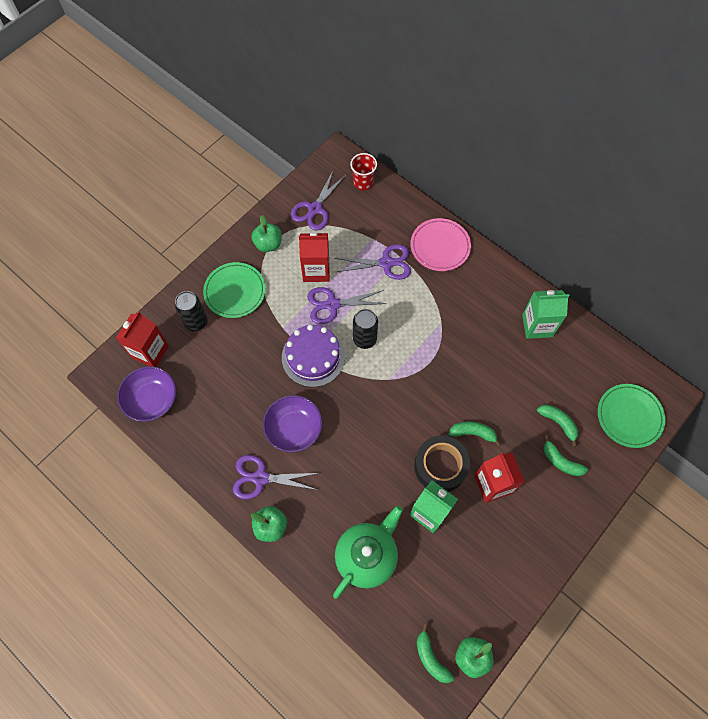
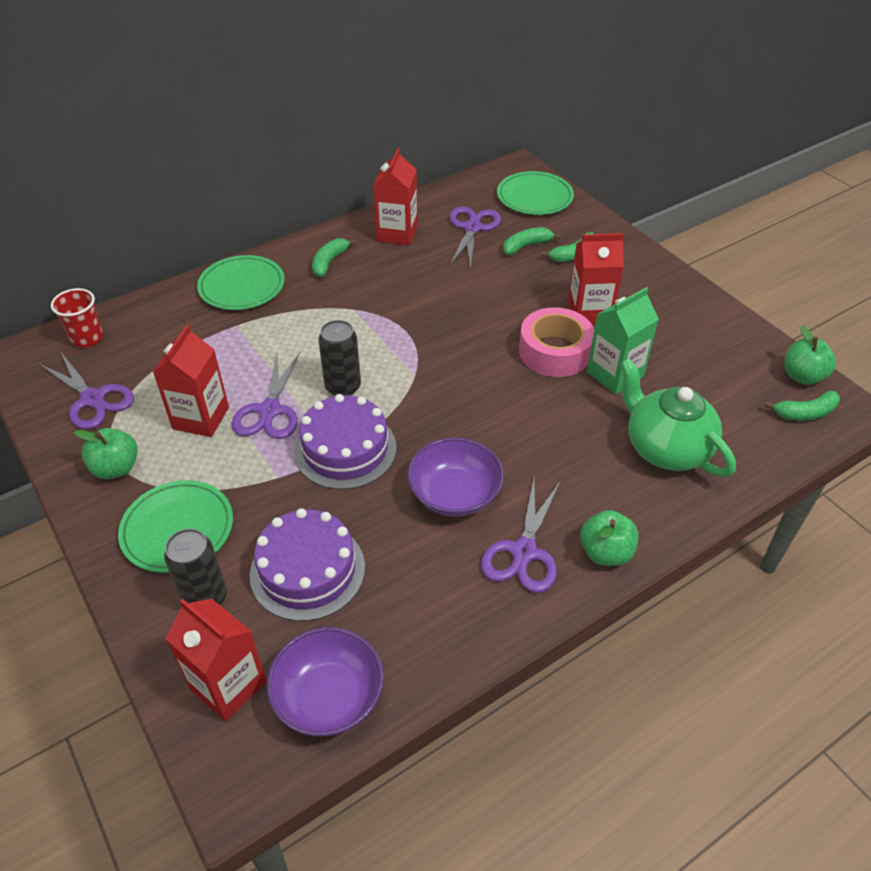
camera: 75 degrees left, 20 degrees down
(223, 365) = (307, 570): none -> purple cake
(386, 263) = (235, 341): purple scissors -> purple scissors (472, 228)
(440, 246) = (242, 286): pink plate -> green plate
(440, 466) = (554, 352): black tape -> pink tape
(473, 433) = (518, 314): green banana -> green banana (329, 262)
(537, 325) = (397, 234): green carton -> red carton

